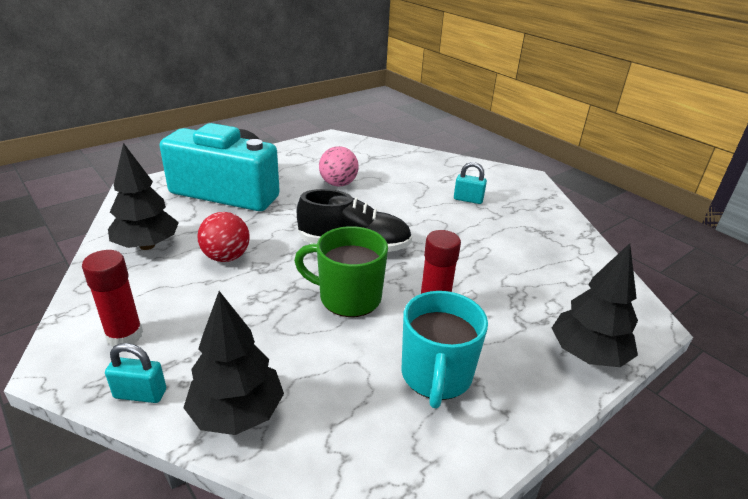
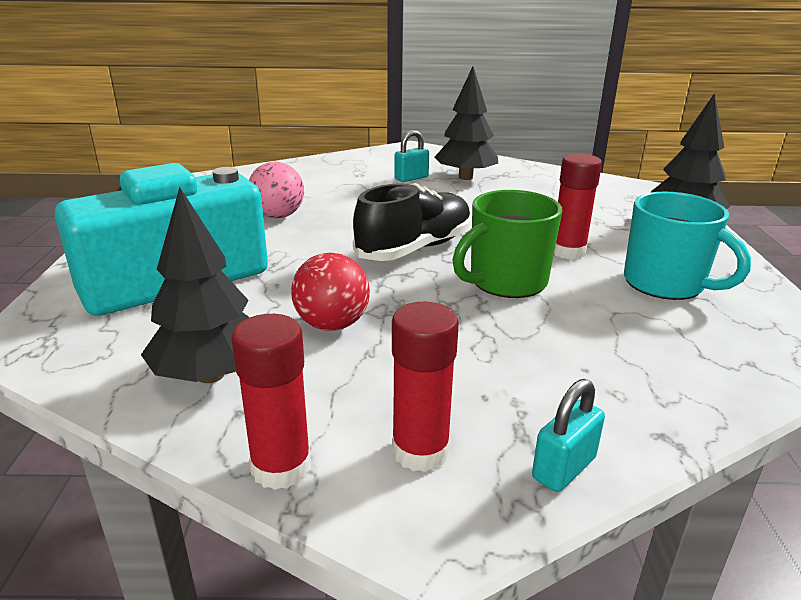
camera: 50 degrees left, 5 degrees down
(86, 299) = (281, 467): none -> red glue stick
(237, 413) = (649, 404): black tree -> black tree (465, 177)

